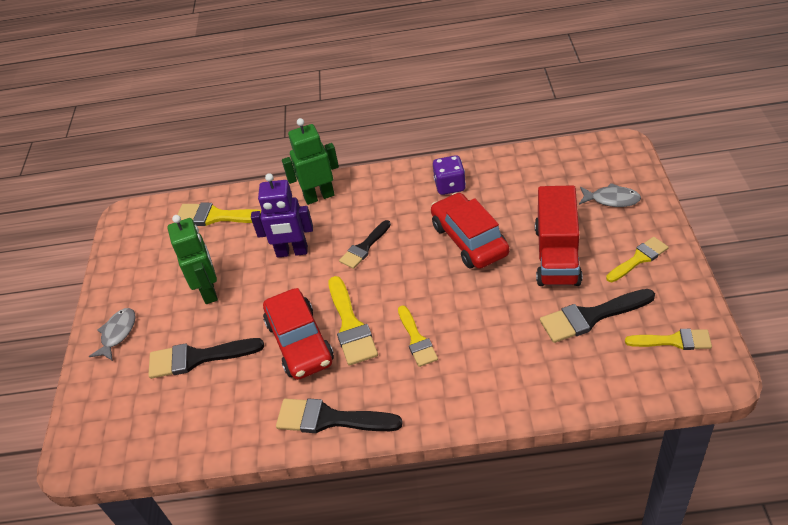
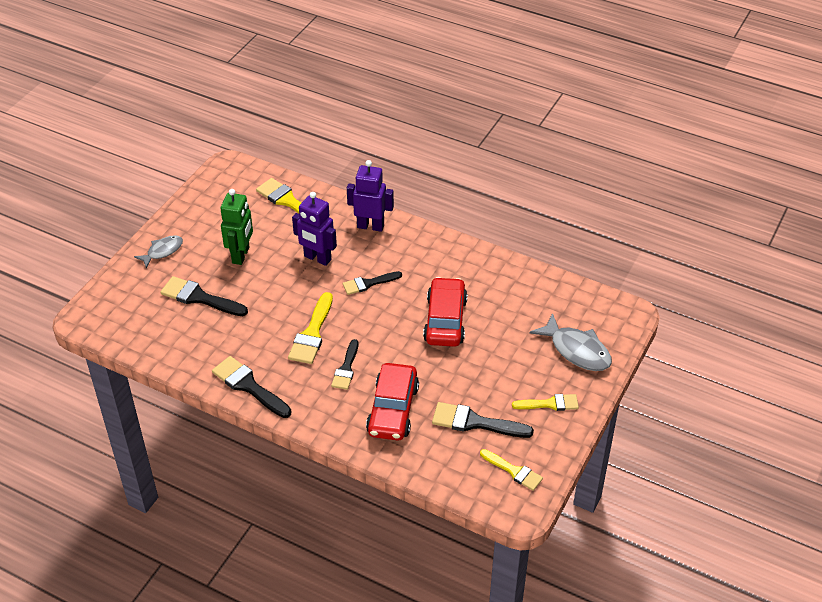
camera: 25 degrees right, 0 degrees up
(300, 342) = (271, 325): red car -> red car (393, 410)
(319, 196) = (370, 226): green robot -> purple robot
(416, 339) = (346, 368): yellow brush -> black brush
(450, 186) = (470, 271): purple dice -> none
(557, 255) = (495, 367): red truck -> none
(612, 199) = (576, 350): grey fish -> grey fish, size x1.60

